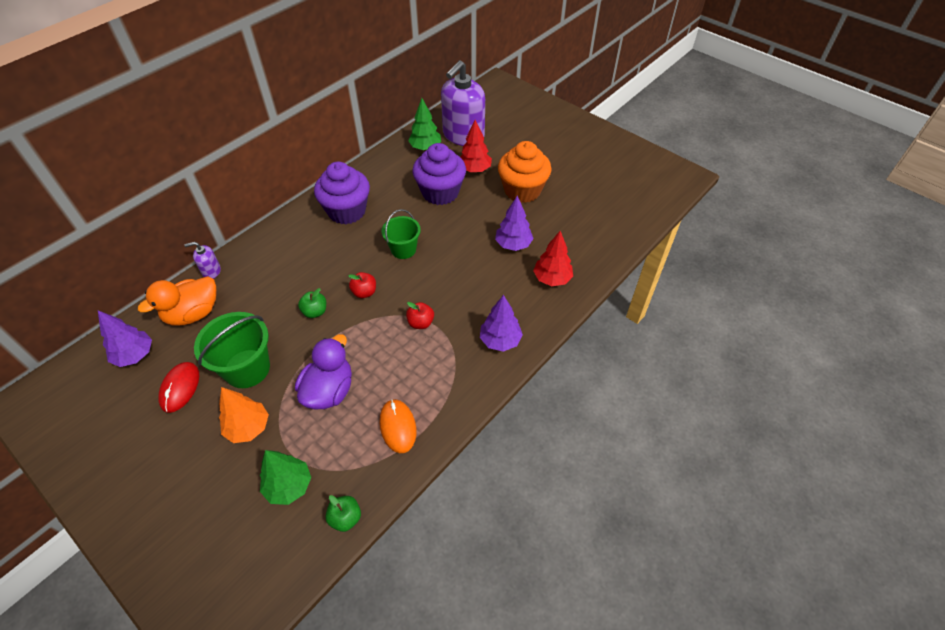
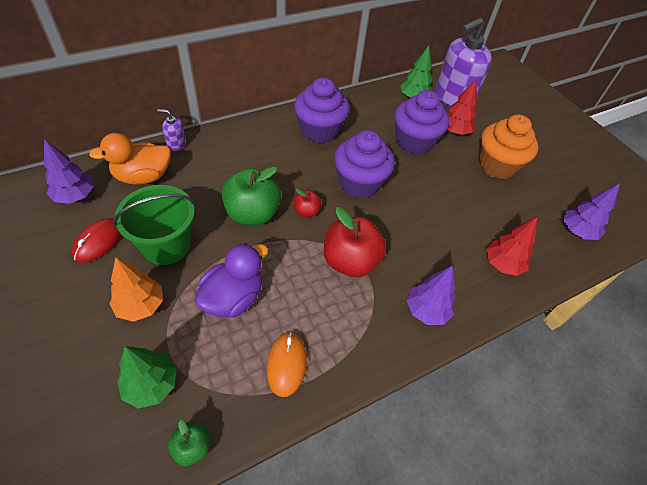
camera: 15 degrees right, 0 degrees up
(315, 312) = (252, 214): green apple -> green apple, size x2.02
(403, 249) = (359, 183): green bucket -> purple cupcake
(420, 323) = (350, 261): red apple -> red apple, size x2.02
(513, 245) = (471, 215): purple tree -> purple tree (577, 231)

